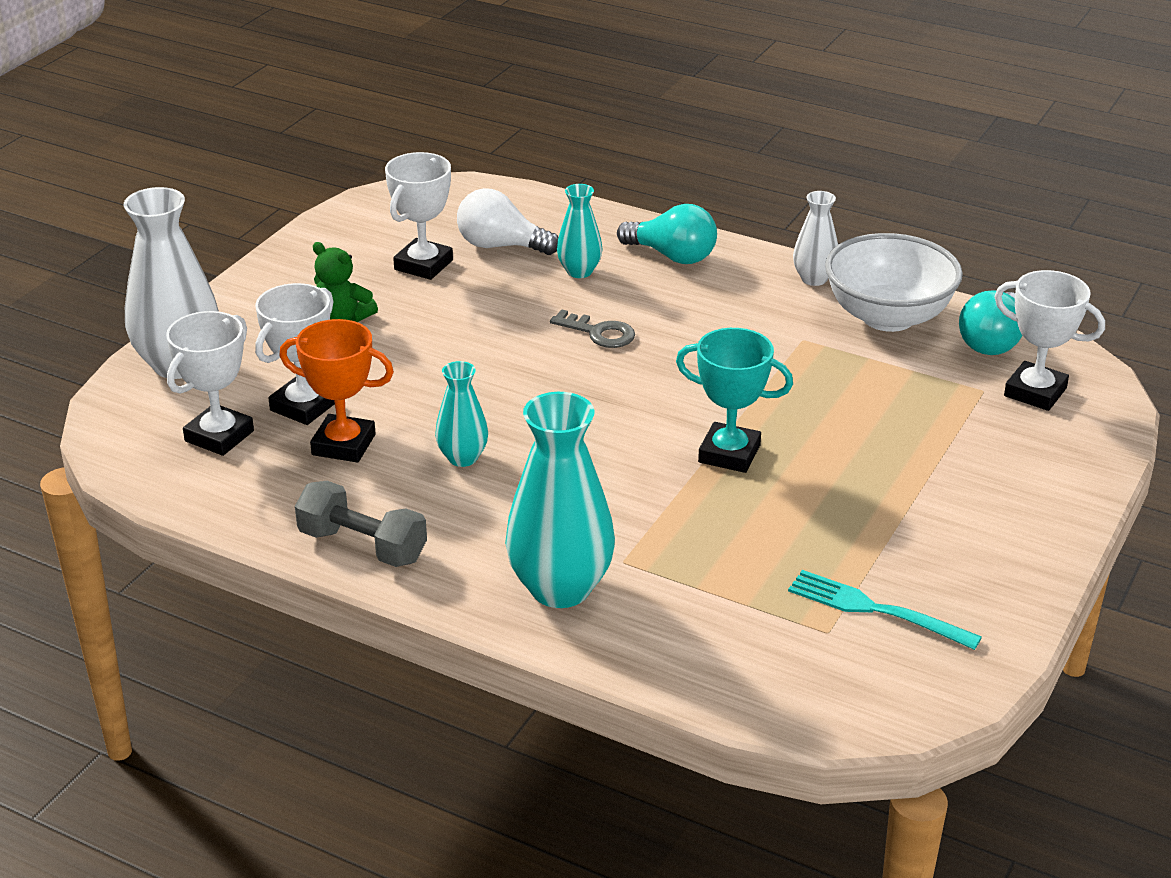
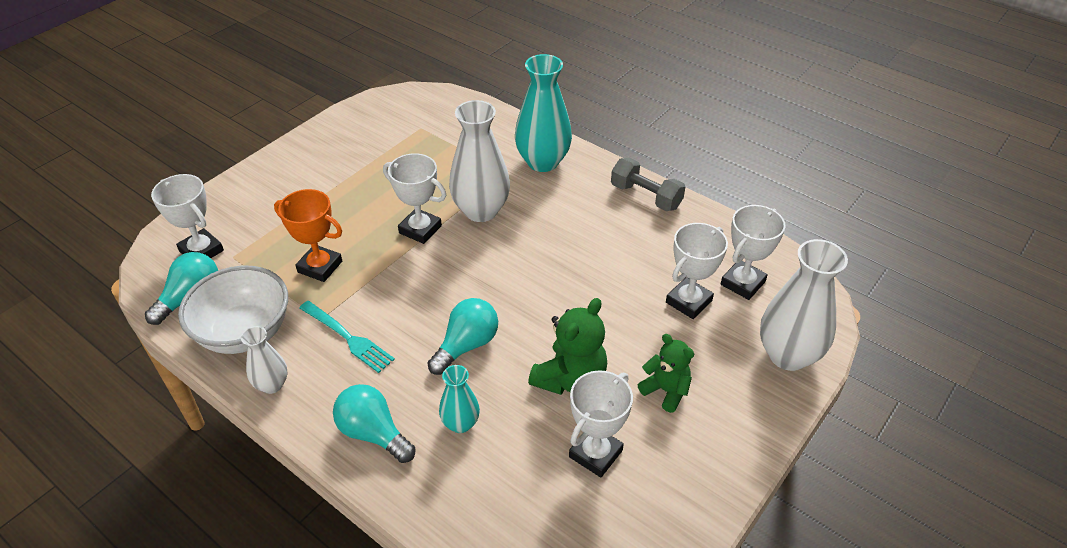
camera: 170 degrees left, 10 degrees up
(343, 445) = (659, 266): orange trophy -> orange trophy (320, 267)
(460, 317) = (570, 379): none -> green teddy bear
(462, 458) = (584, 246): turquoise vase -> none
(501, 246) = (521, 472): white light bulb -> none
(599, 333) = (466, 345): grey key -> turquoise light bulb
(643, 491) = (481, 211): none -> white vase
(729, 454) = (420, 229): turquoise trophy -> white trophy
(875, 610) = (392, 135): turquoise fork -> turquoise fork (348, 338)

